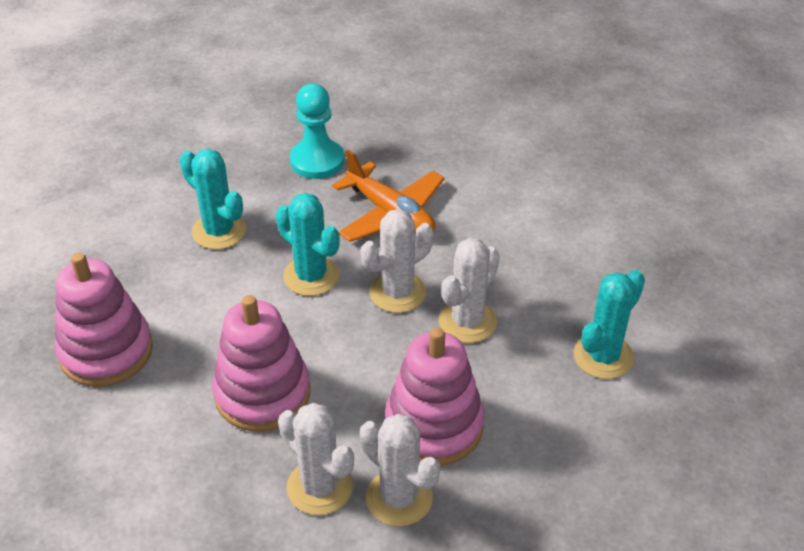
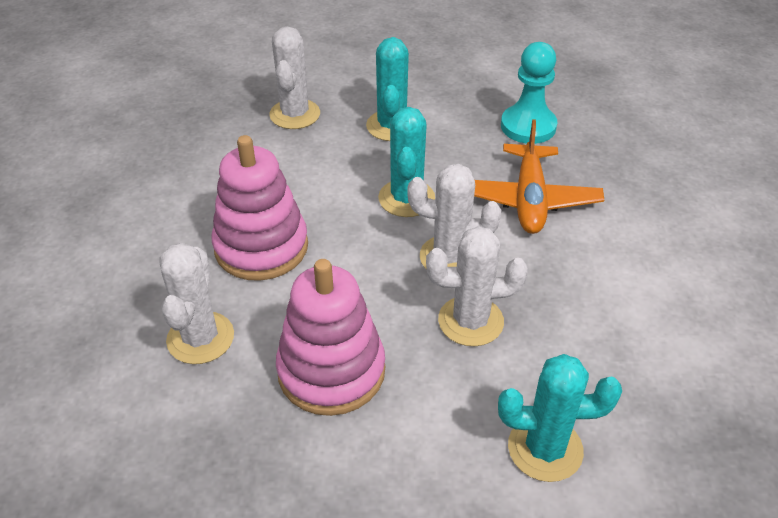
camera: 50 degrees right, 0 degrees up
(106, 351) = (221, 148): pink stacking toy -> none
(399, 498) = (233, 396): white cactus -> white cactus (295, 114)

